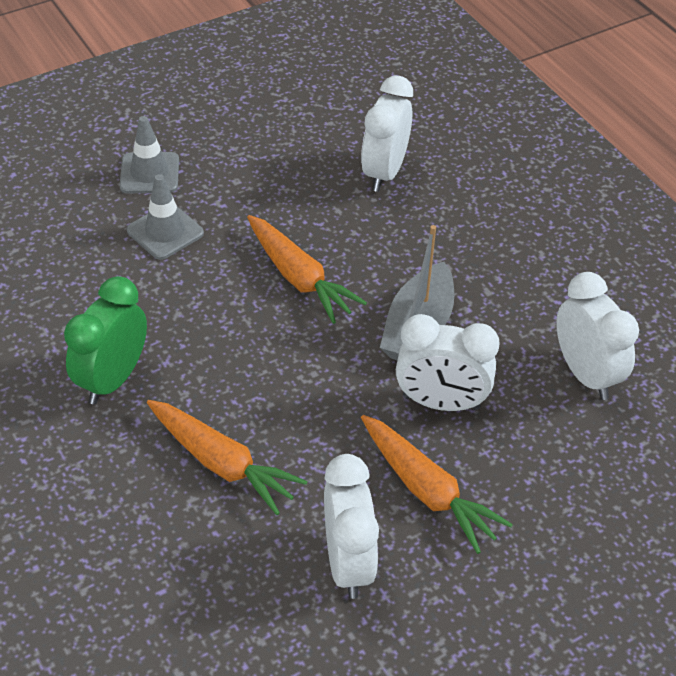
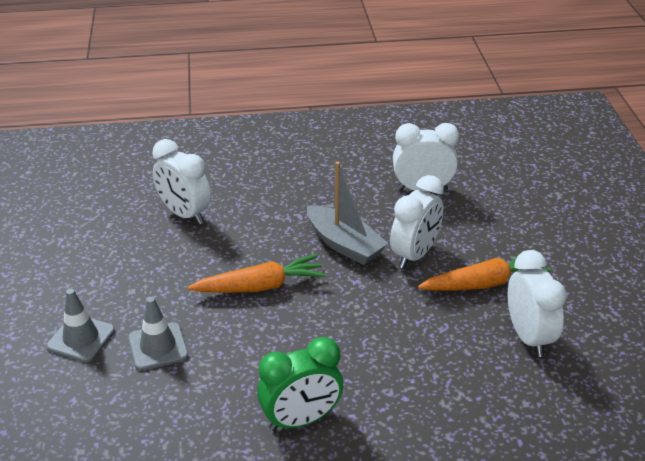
camera: 65 degrees left, 10 degrees down
(113, 379) = (301, 419): green clock -> green clock turned 75 degrees counterclockwise
(222, 463) = (417, 376): orange carrot -> none
(348, 563) = (528, 337): white clock -> white clock turned 60 degrees clockwise

